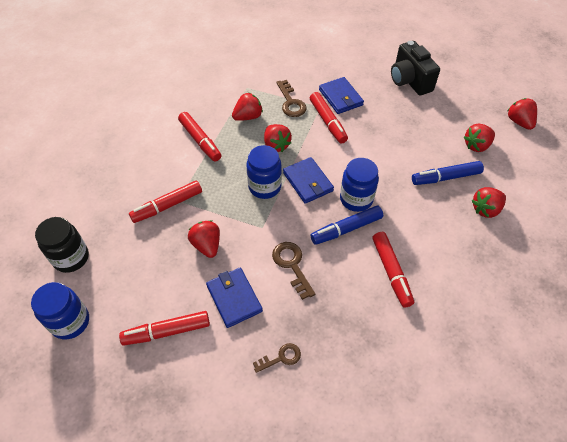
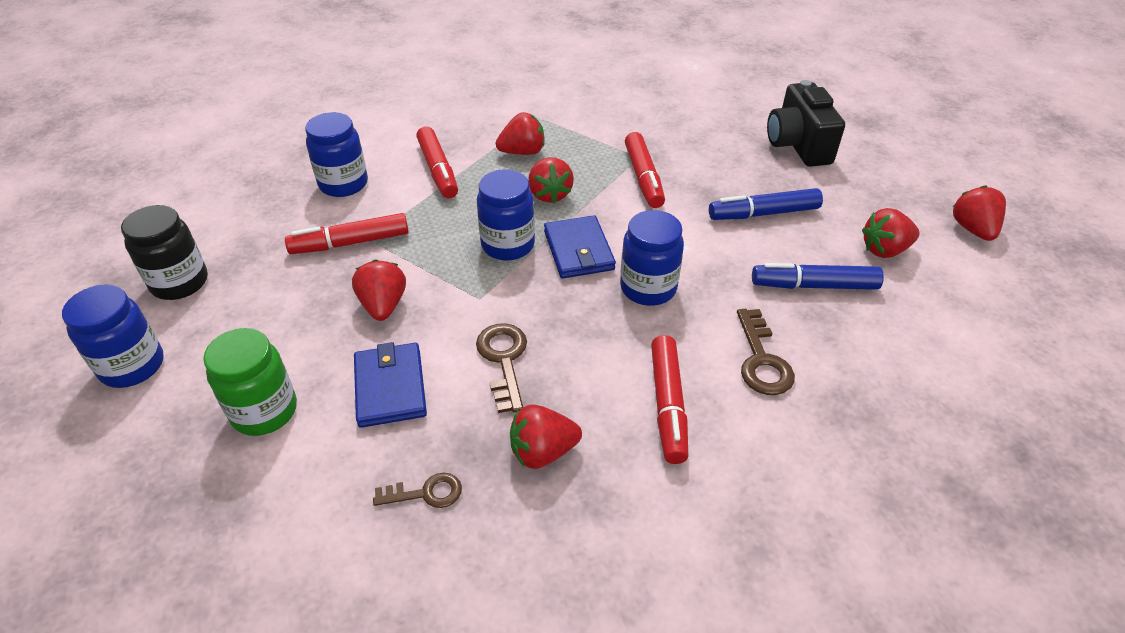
camera: 15 degrees right, 10 degrees down
(144, 163) = (343, 184): none -> blue jar
(167, 331) = (264, 411): red marker -> green jar
(291, 102) = (595, 144): brown key -> brown key (761, 360)
(340, 97) = (676, 150): blue wallet -> none
(346, 229) = (615, 327): blue marker -> blue marker (763, 213)
(485, 209) = (872, 345): red strawberry -> red strawberry (543, 452)

